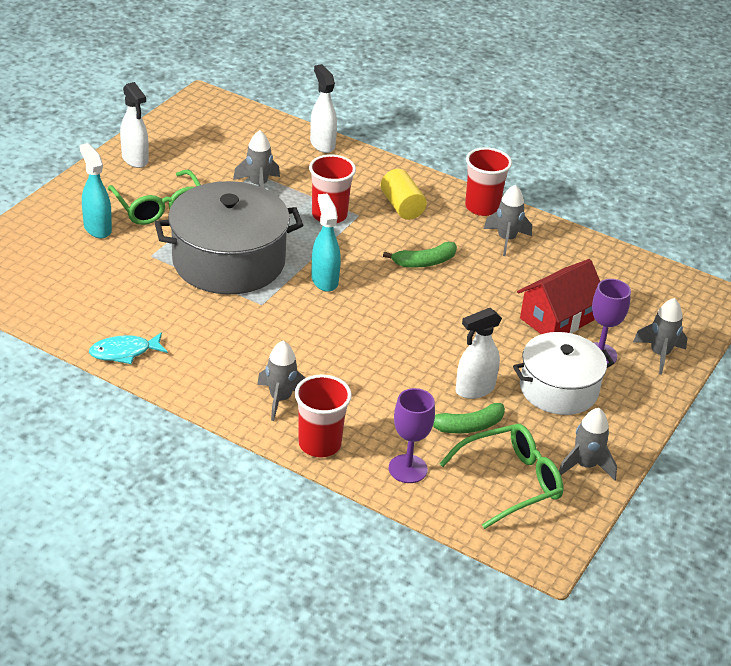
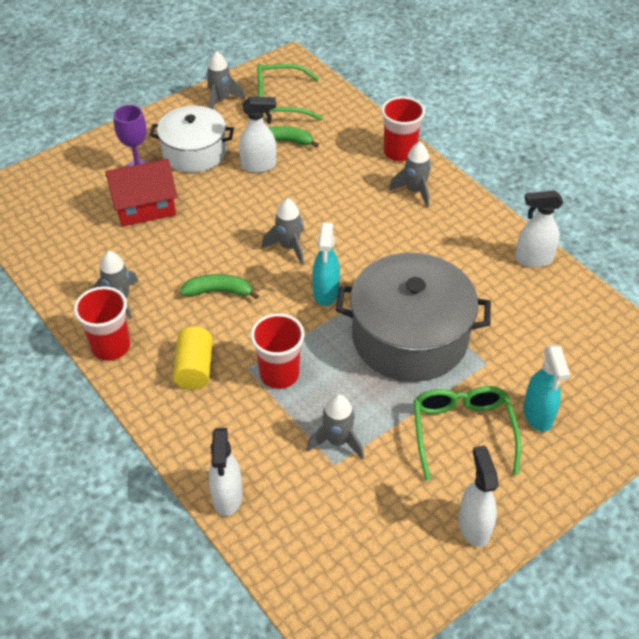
camera: 155 degrees left, 10 degrees up
(124, 352) = (533, 259): turquoise fish -> white spray bottle
(408, 469) = (345, 123): purple goblet -> none
(659, 354) = (90, 160): grey rocket -> grey rocket (289, 247)

